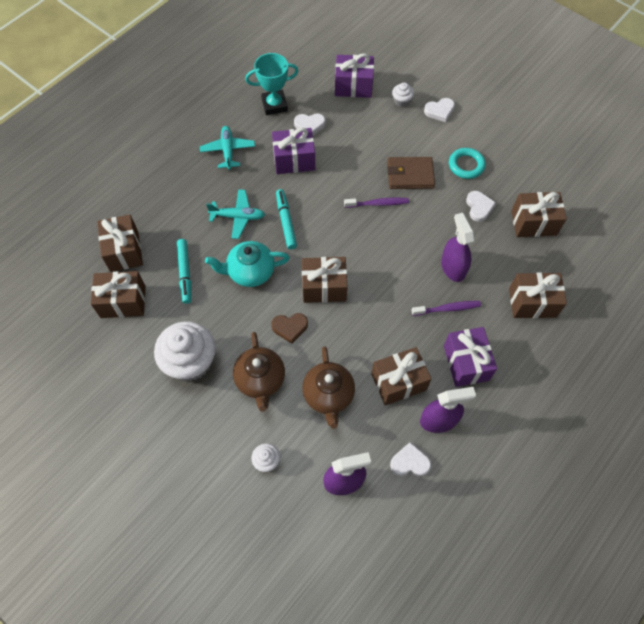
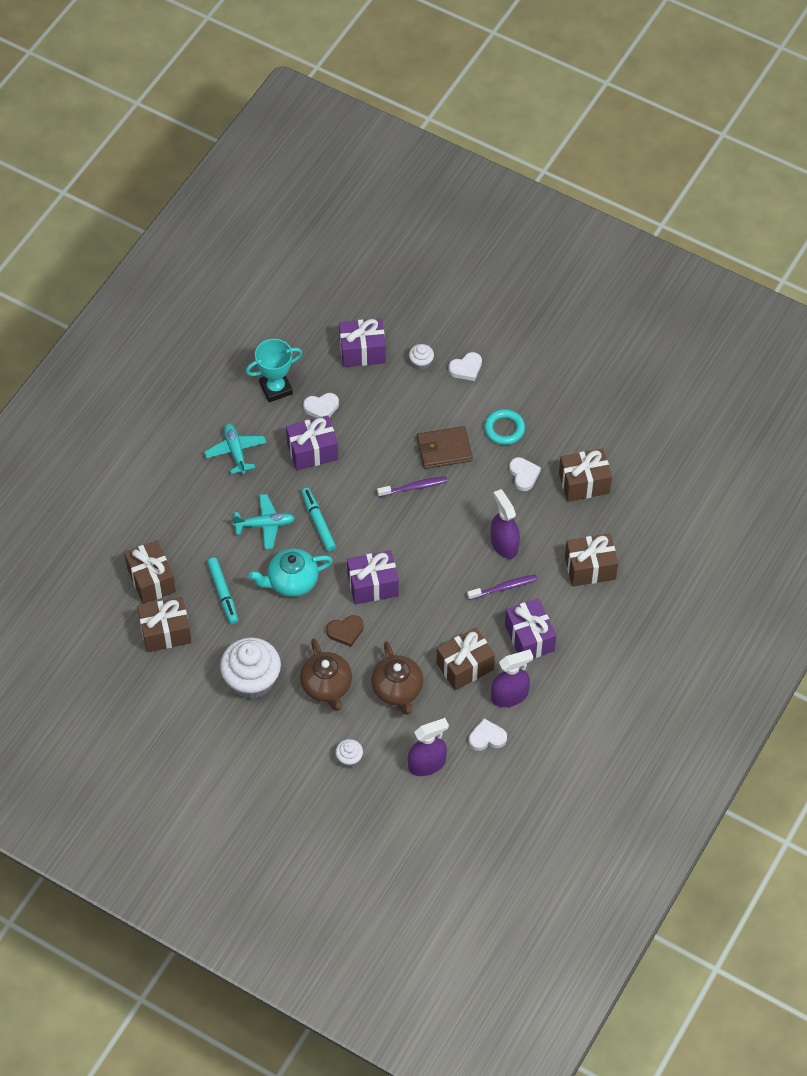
camera: 10 degrees left, 5 degrees down
(324, 287) = (373, 585): brown gift -> purple gift

